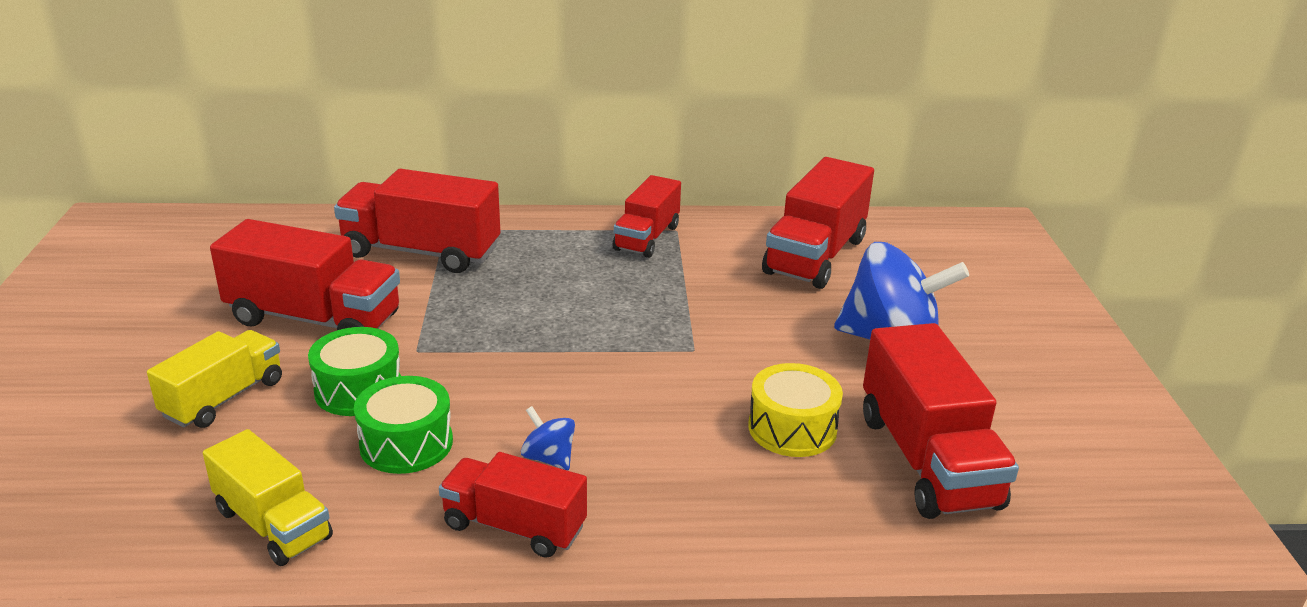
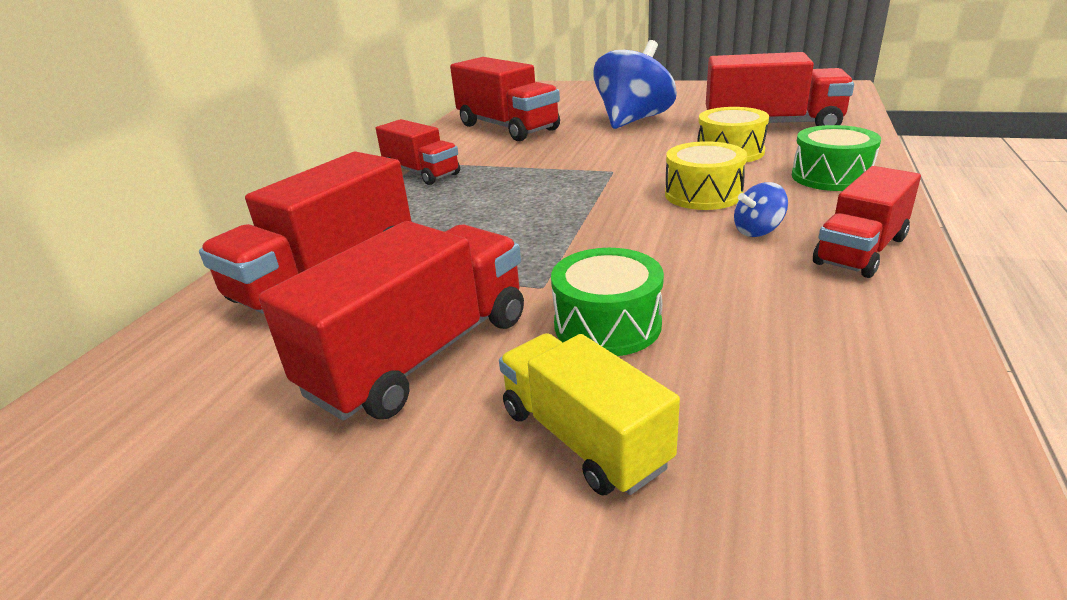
camera: 65 degrees left, 0 degrees up
(273, 524) = (880, 389): yellow truck -> none
(406, 443) = (723, 298): green drum -> green drum (831, 176)
(640, 417) = (703, 194): none -> yellow drum

